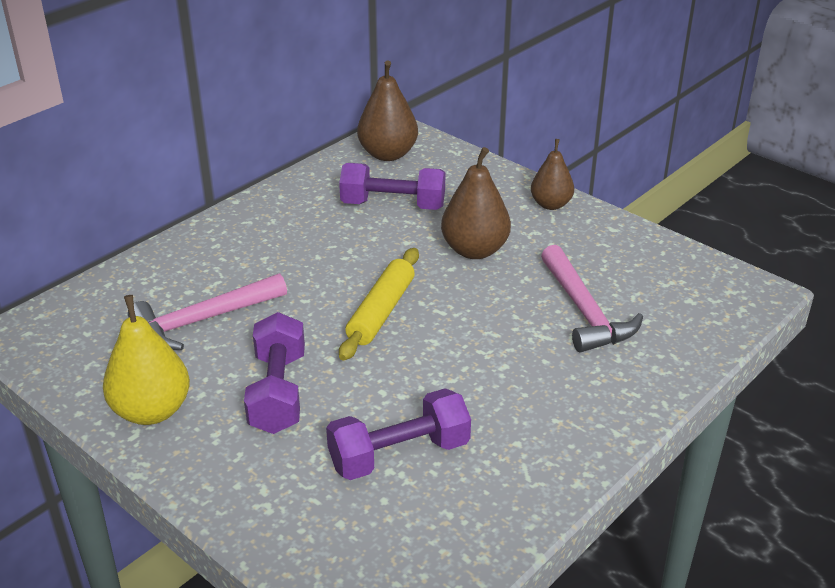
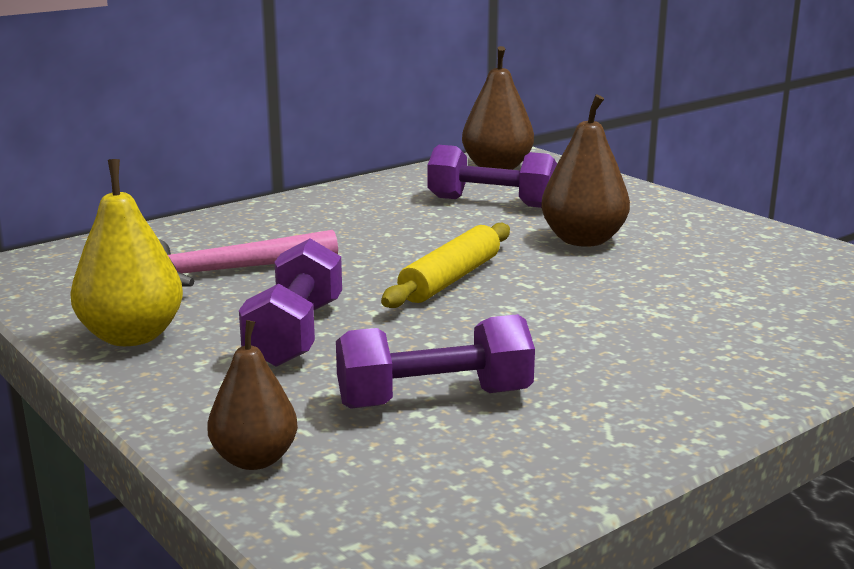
camera: 10 degrees right, 15 degrees down
(551, 204) = (688, 213): brown pear -> brown pear (255, 459)
(584, 311) = (717, 296): pink hammer -> none

